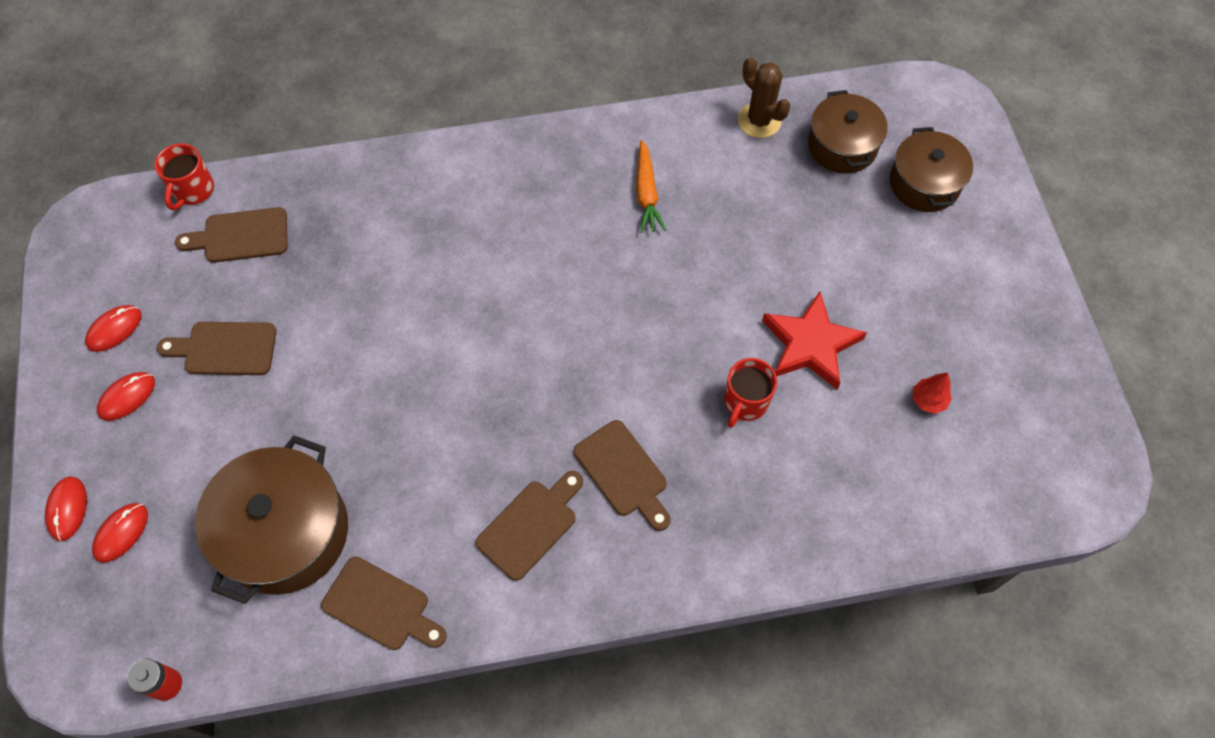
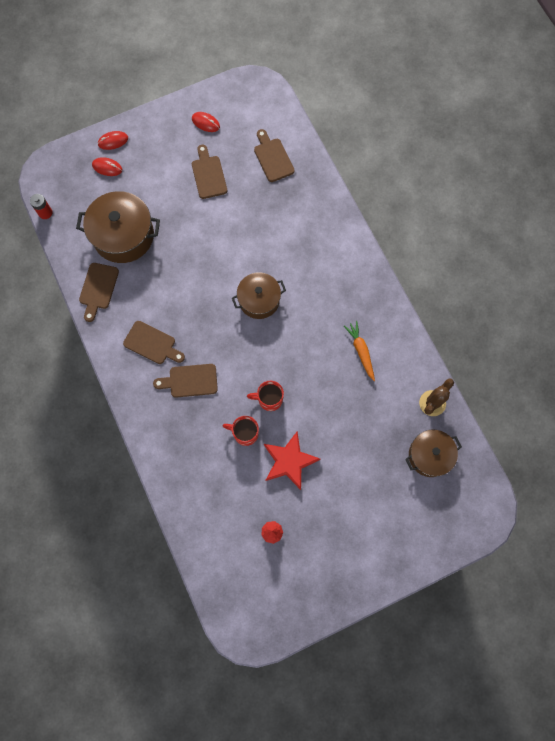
camera: 75 degrees right, 10 degrees up
(127, 397) = (172, 142): red mouse -> none
(193, 190) = (293, 126): red mug -> red mug (269, 399)
(623, 473) = (190, 381): brown cutting board -> brown cutting board turned 45 degrees clockwise
(646, 193) = (361, 351): orange carrot -> orange carrot turned 90 degrees clockwise
(924, 183) = (417, 509): brown pot -> brown pot (259, 300)

